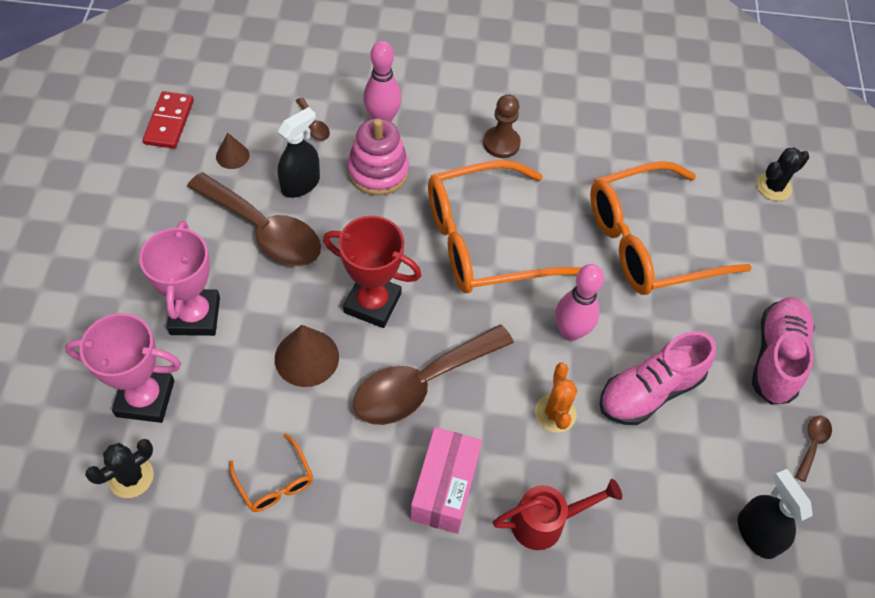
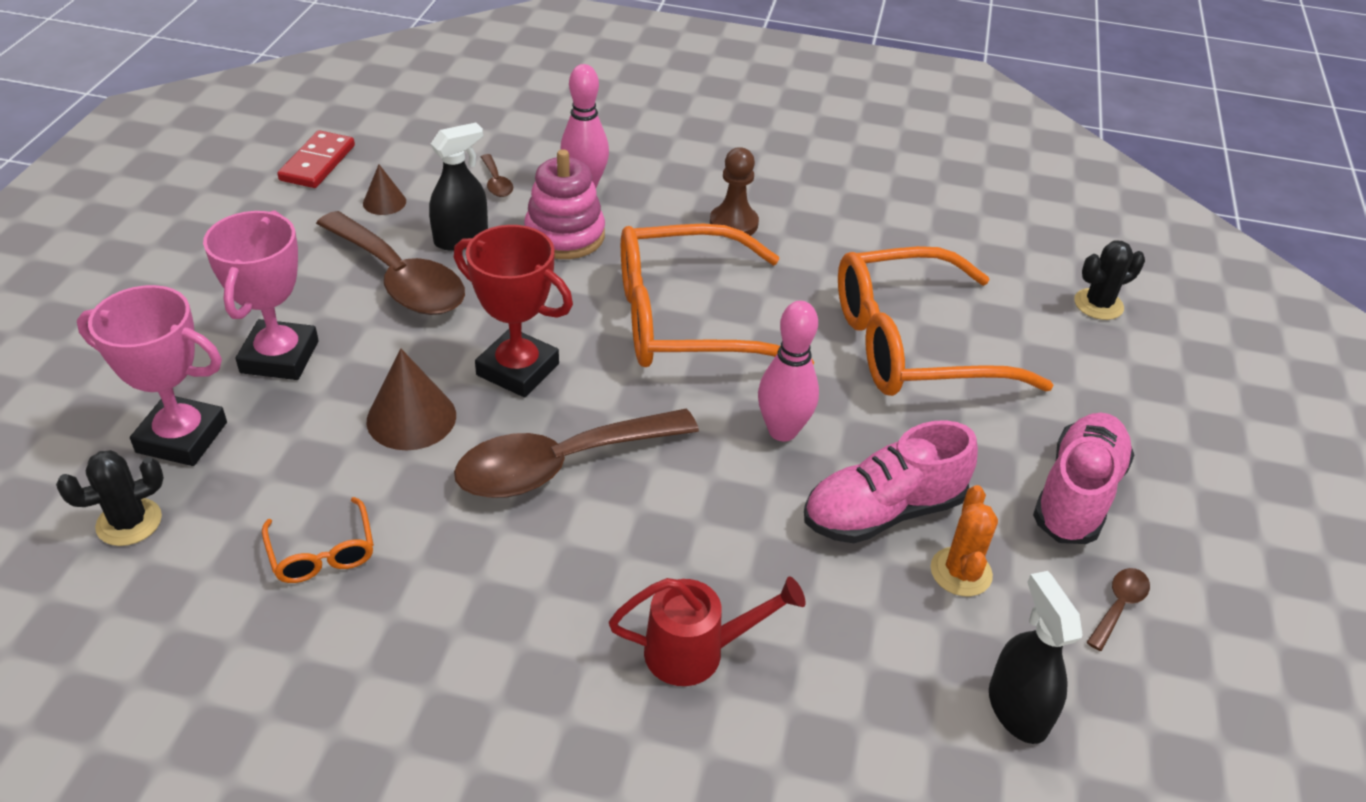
camera: 10 degrees right, 15 degrees down
(444, 488) = (559, 591): pink box -> none
(555, 413) = (740, 521): orange cactus -> orange cactus (961, 572)

